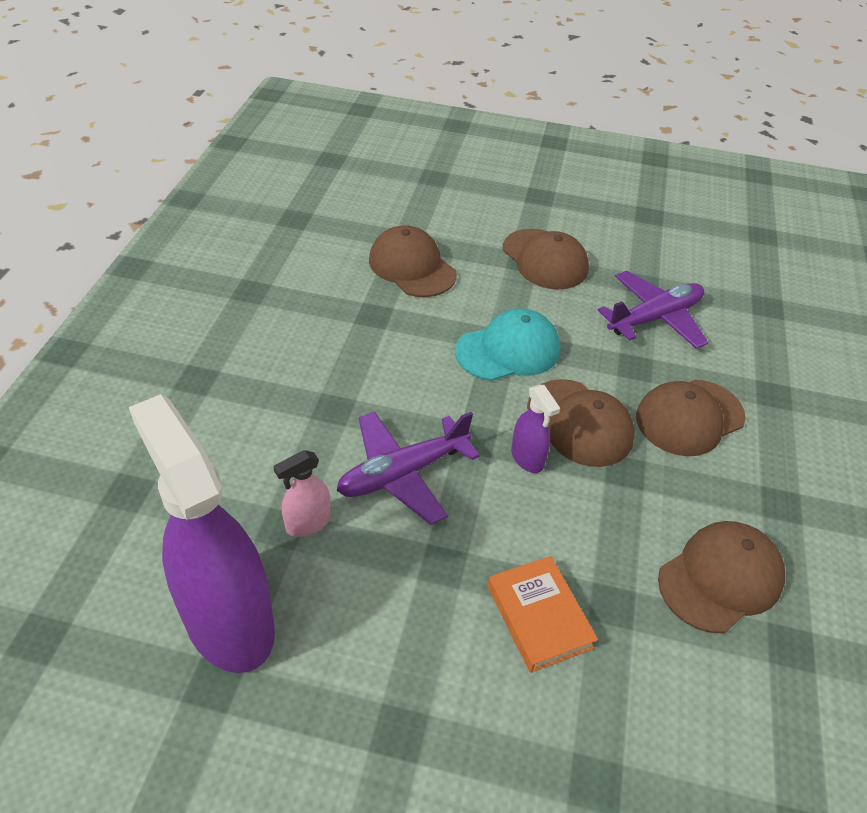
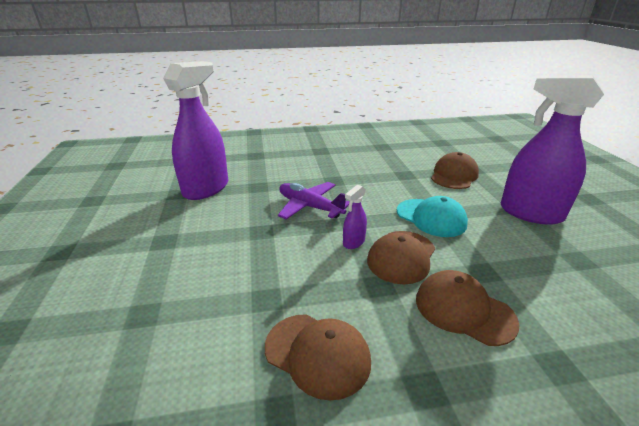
camera: 70 degrees right, 15 degrees down
(308, 523) = (264, 192): pink spray bottle -> none
(539, 617) = (244, 270): orange book -> none
(545, 259) = (530, 213): brown cap -> purple spray bottle
(654, 318) = (548, 272): purple plane -> none

